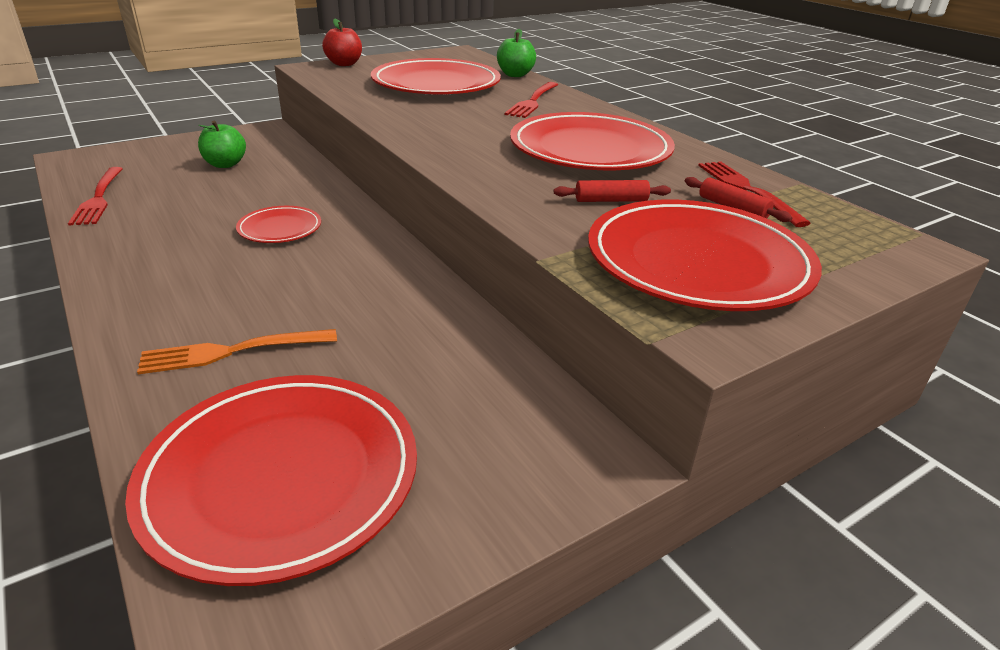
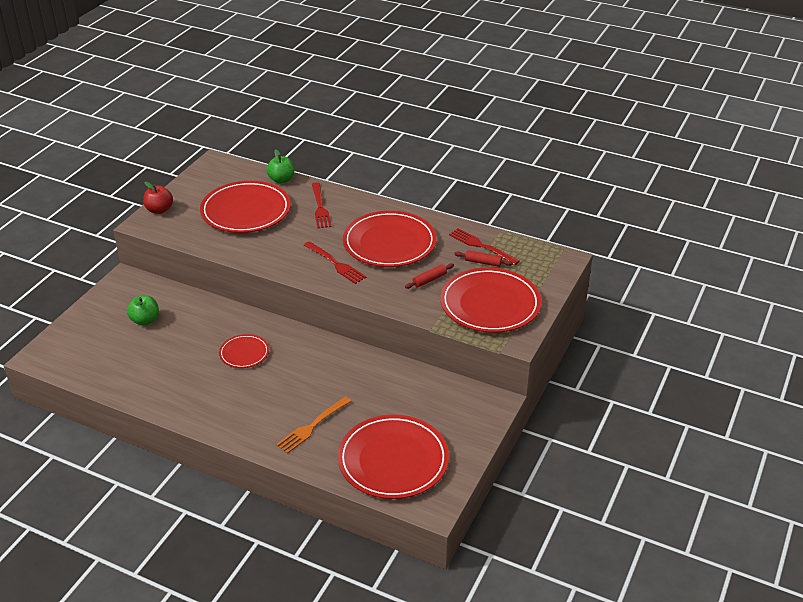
camera: 30 degrees left, 5 degrees up
(99, 198) = (110, 378): red fork -> red fork (335, 264)

